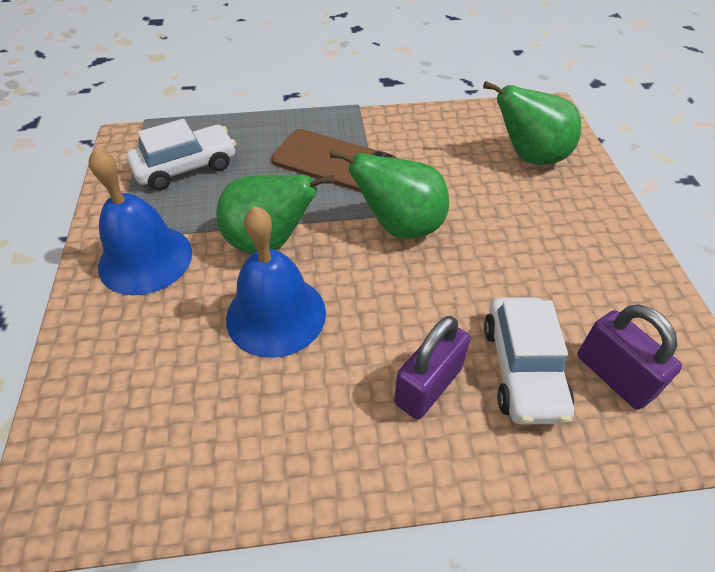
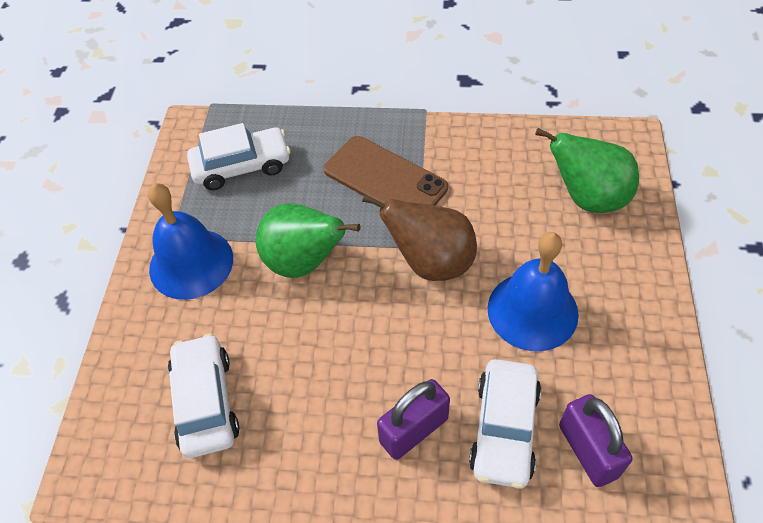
camera: 15 degrees right, 5 degrees up
(185, 395) = (205, 402): none -> white car
(276, 314) = (295, 338): blue bell -> blue bell (532, 311)
(400, 226) = (431, 262): green pear -> brown pear

